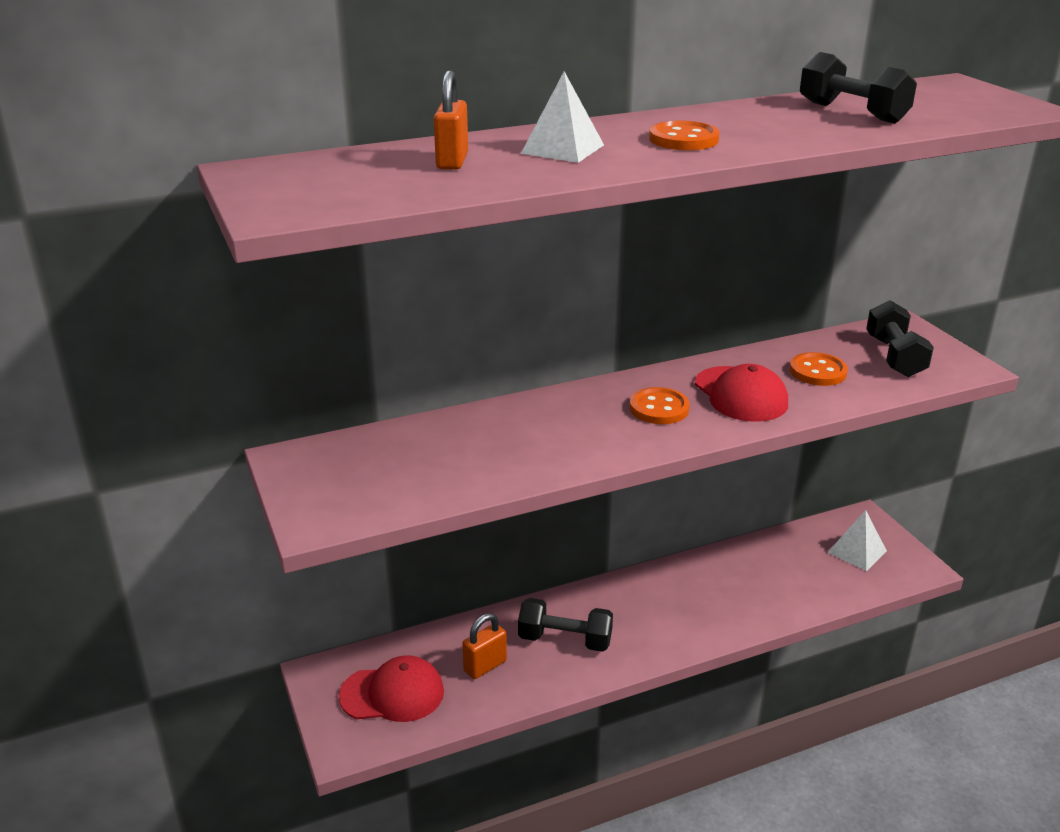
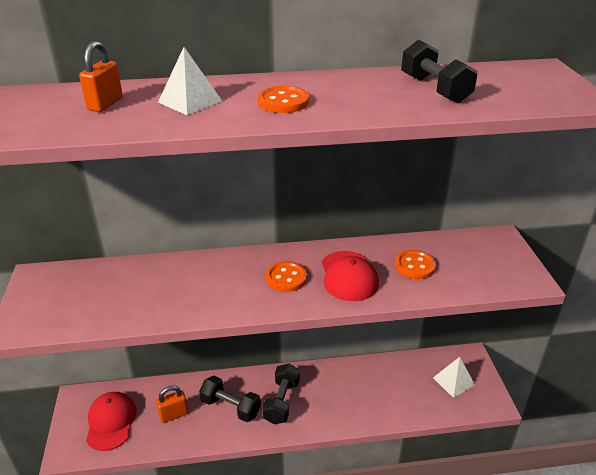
camera: 15 degrees right, 5 degrees up
(392, 694) = (111, 422): red cap -> red cap turned 105 degrees counterclockwise
(894, 357) = (478, 262): black dumbbell -> black dumbbell (281, 402)

